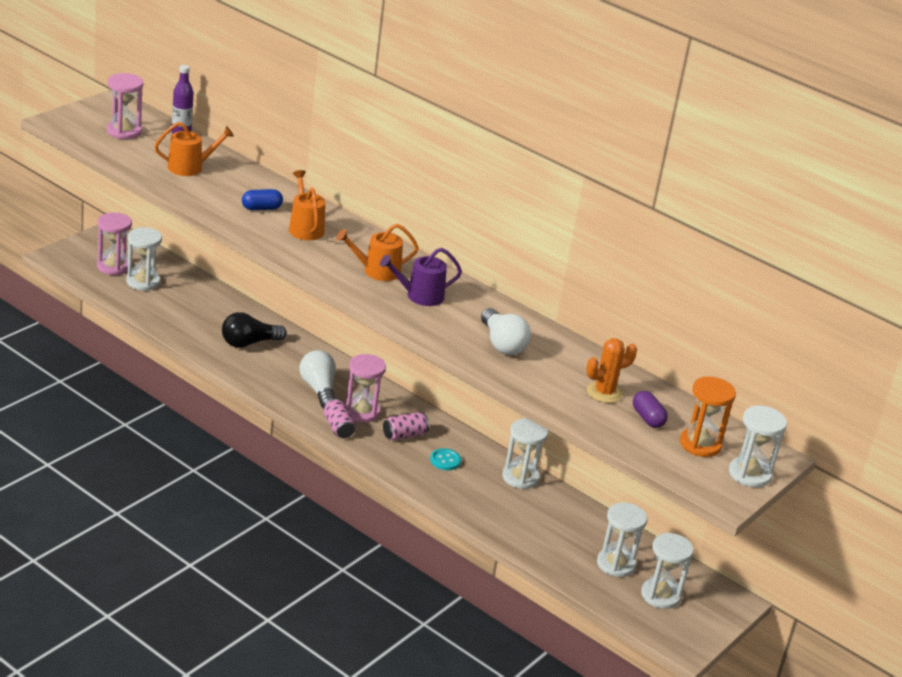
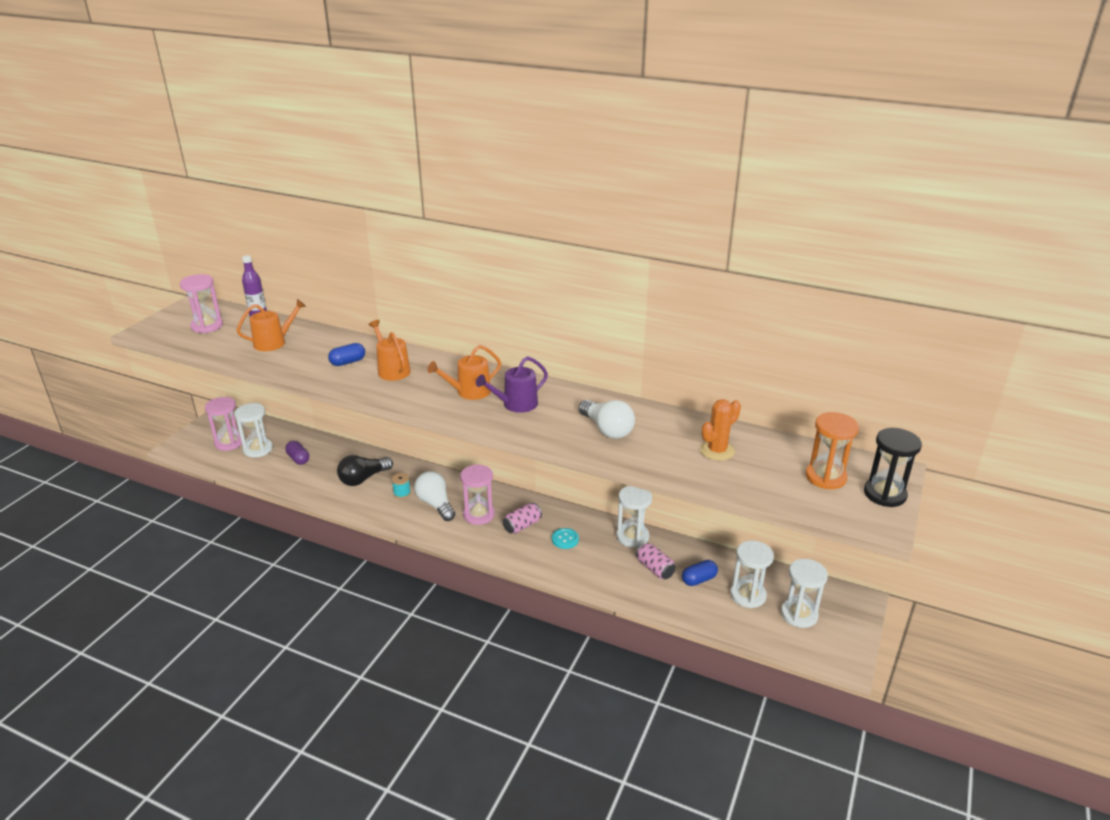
camera: 10 degrees left, 0 degrees up
(286, 369) = (402, 493): none -> turquoise spool
(338, 427) = (464, 535): pink can -> pink can (655, 568)
(571, 536) = (698, 579): none -> blue capsule
(647, 418) = (767, 465): purple capsule -> purple capsule (298, 459)
(749, 474) = (884, 494): white hourglass -> black hourglass

